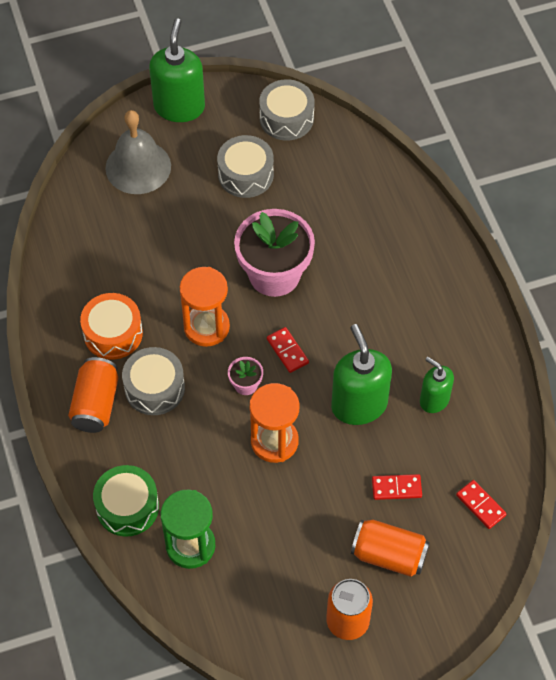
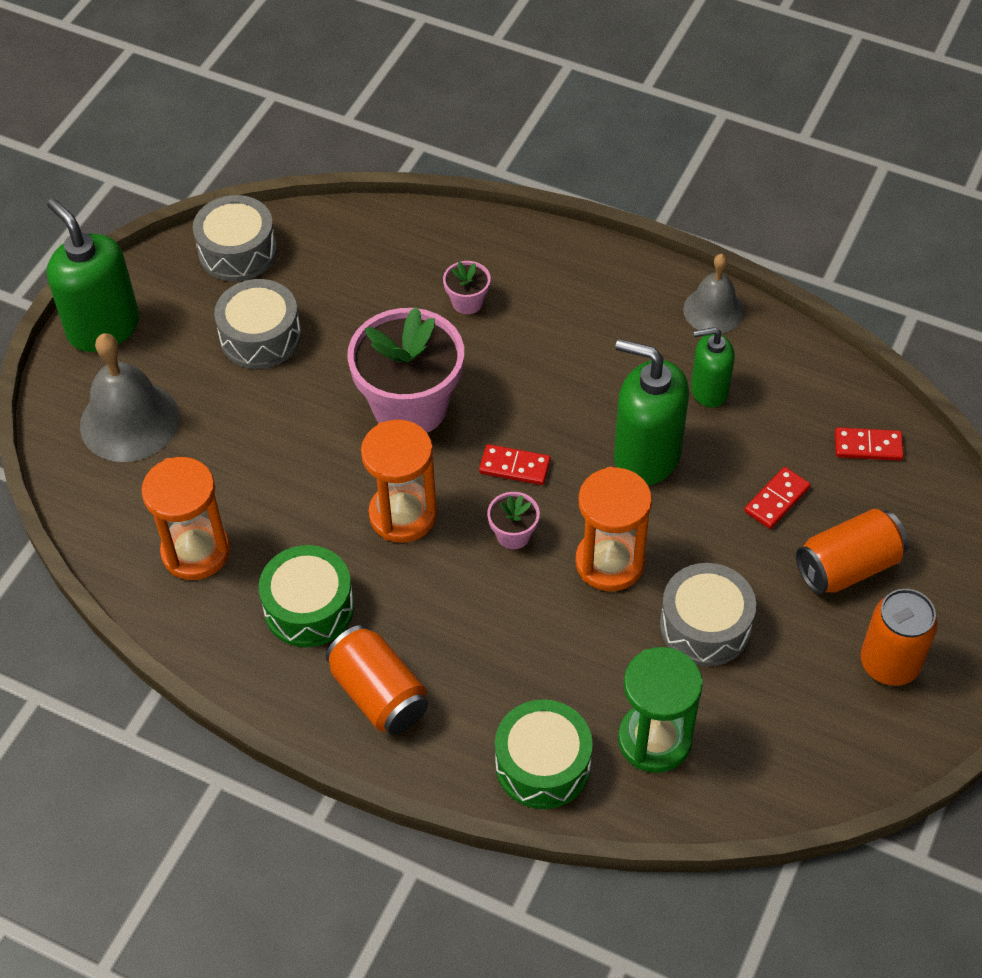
camera: 45 degrees left, 5 degrees down
(95, 260) = (196, 551): none -> orange hourglass
(113, 333) = (309, 607): orange drum -> green drum
(154, 388) = (423, 621): grey drum -> grey drum (705, 626)
(368, 243) = (467, 302): none -> pink flower pot
(491, 359) = (713, 310): none -> grey bell

